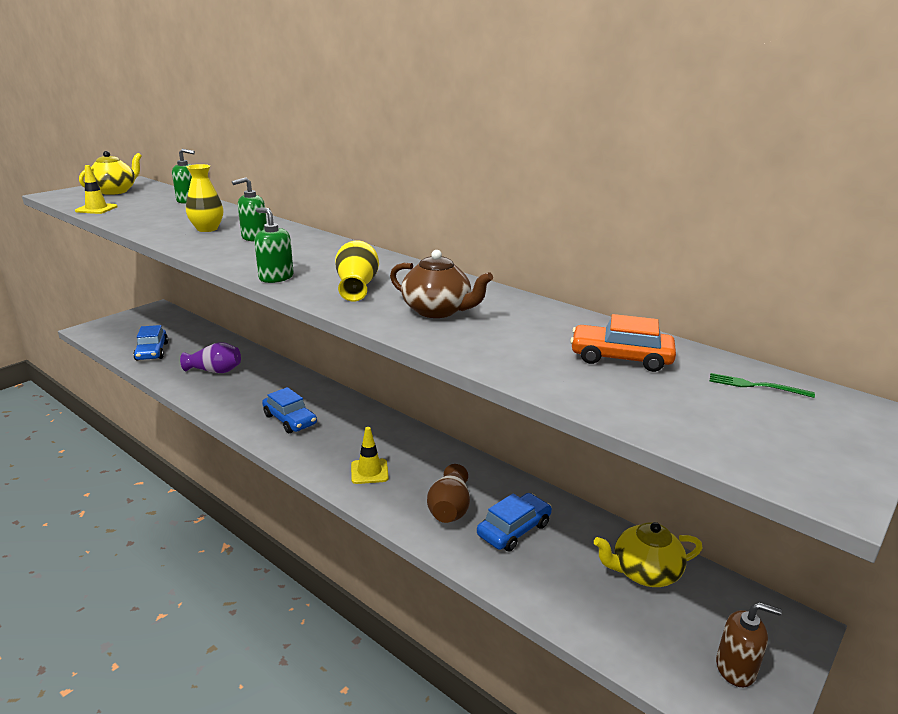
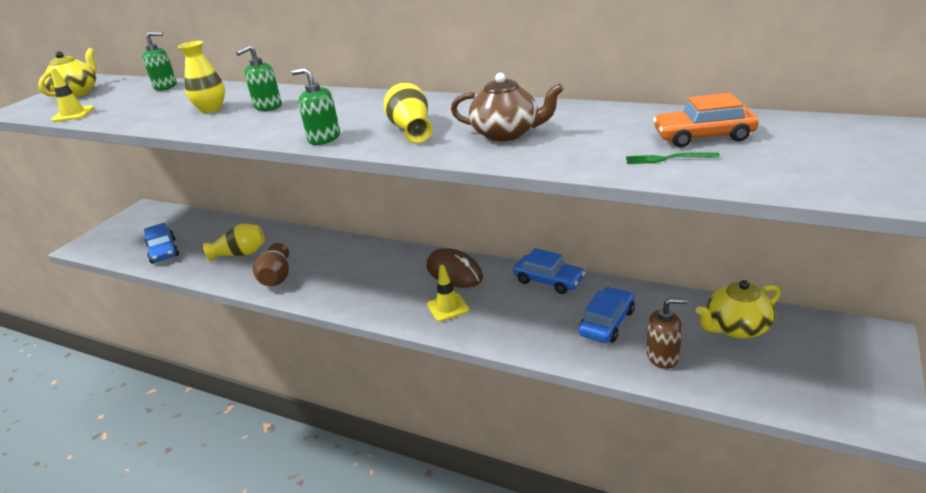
camera: 10 degrees left, 5 degrees up
(215, 371) = (240, 254): purple vase -> yellow vase
(290, 420) = (343, 280): blue car -> blue car (548, 280)
(395, 438) = (454, 272): none -> brown mouse
(449, 509) = (540, 320): brown vase -> brown vase (276, 277)
(736, 668) = (850, 383): brown soap dispenser -> brown soap dispenser (663, 356)
(755, 386) = (833, 132): green fork -> green fork (667, 158)

